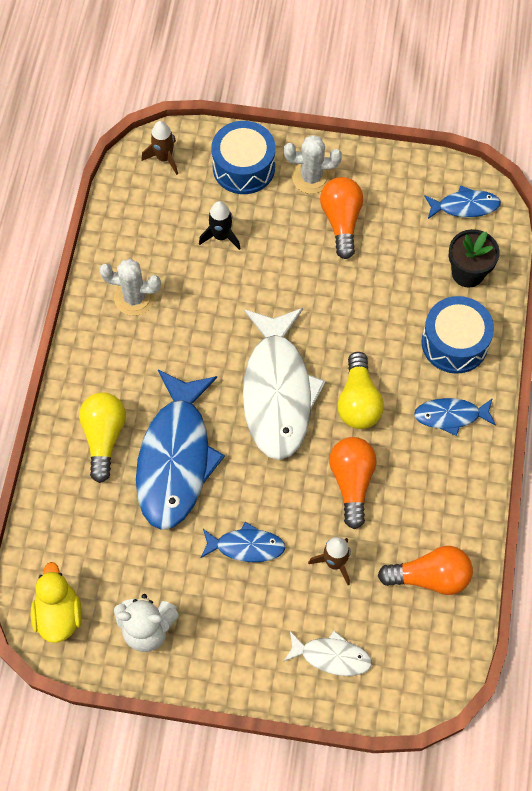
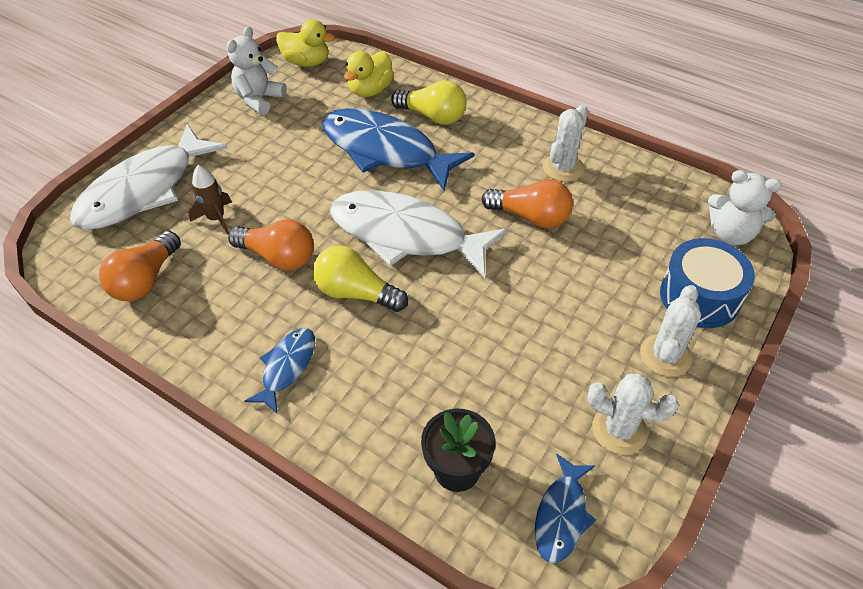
camera: 115 degrees right, 15 degrees down
(84, 518) = (370, 90): none -> yellow duck
(164, 158) = (731, 234): brown rocket -> white teddy bear
(221, 236) = (610, 249): black rocket -> none
(246, 546) = (277, 169): blue fish -> none
(331, 656) = (144, 190): white fish -> white fish, size x2.07
(341, 221) = (589, 362): orange light bulb -> orange light bulb (530, 217)
(387, 191) = (619, 430): none -> white cactus
(454, 343) = (370, 410): blue drum -> none

